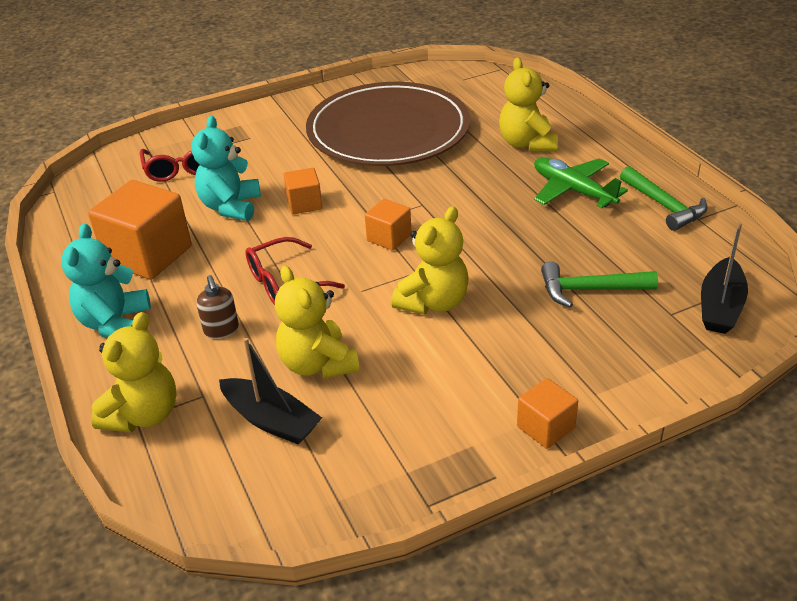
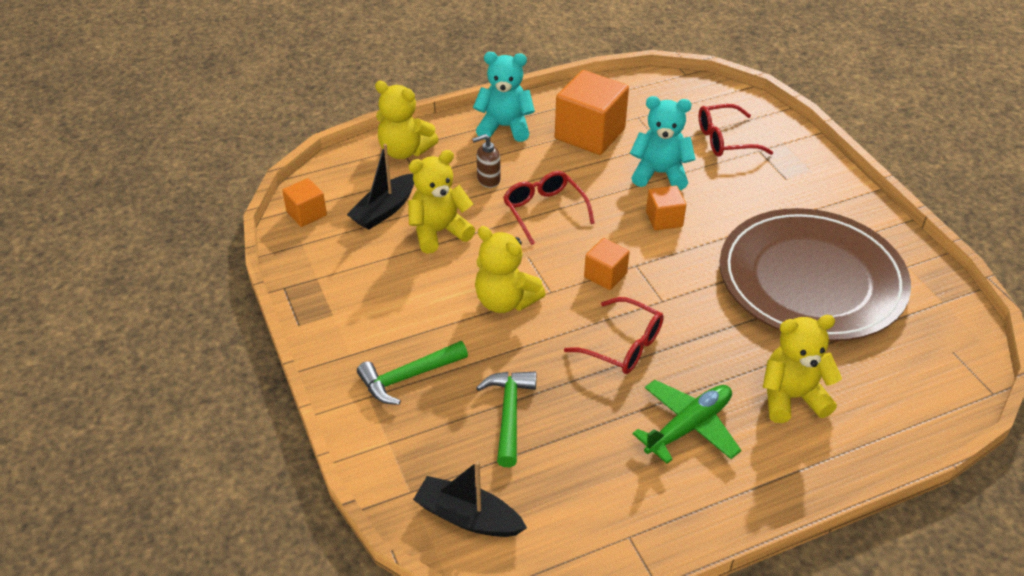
camera: 90 degrees right, 5 degrees up
(485, 225) = (622, 345): none -> red glasses
(545, 427) = (339, 359): orange cube -> orange cube (306, 214)
(664, 206) = (656, 508): green hammer -> green hammer (408, 377)

